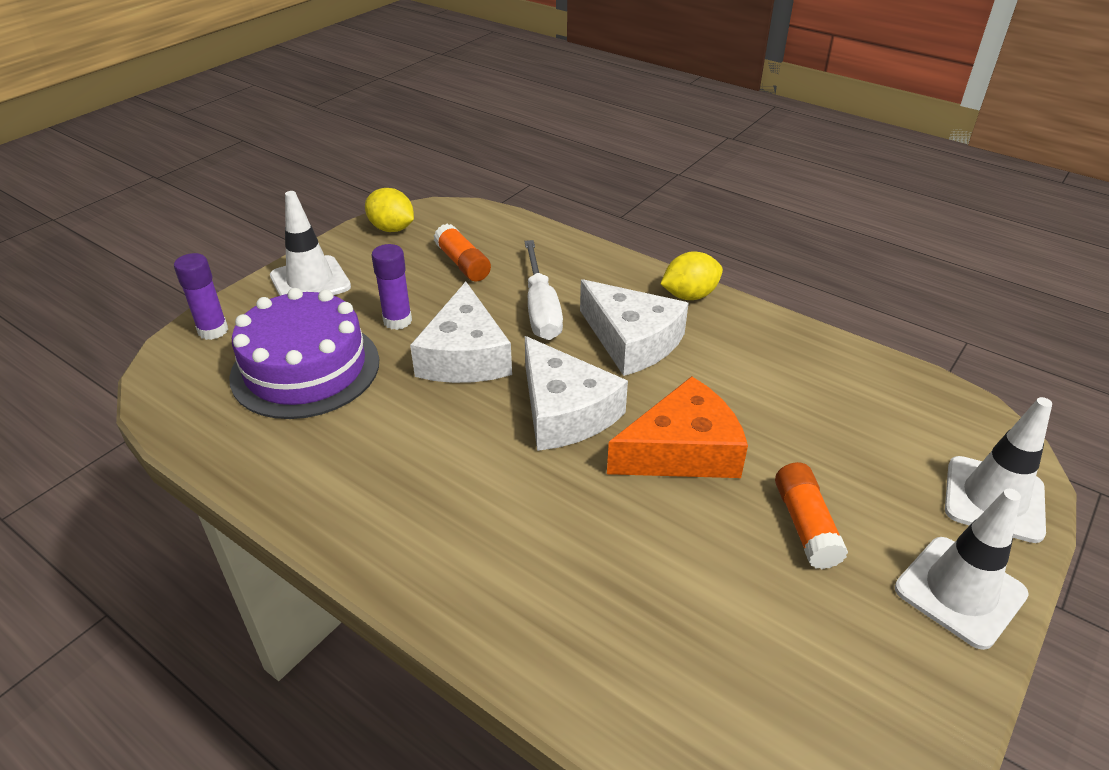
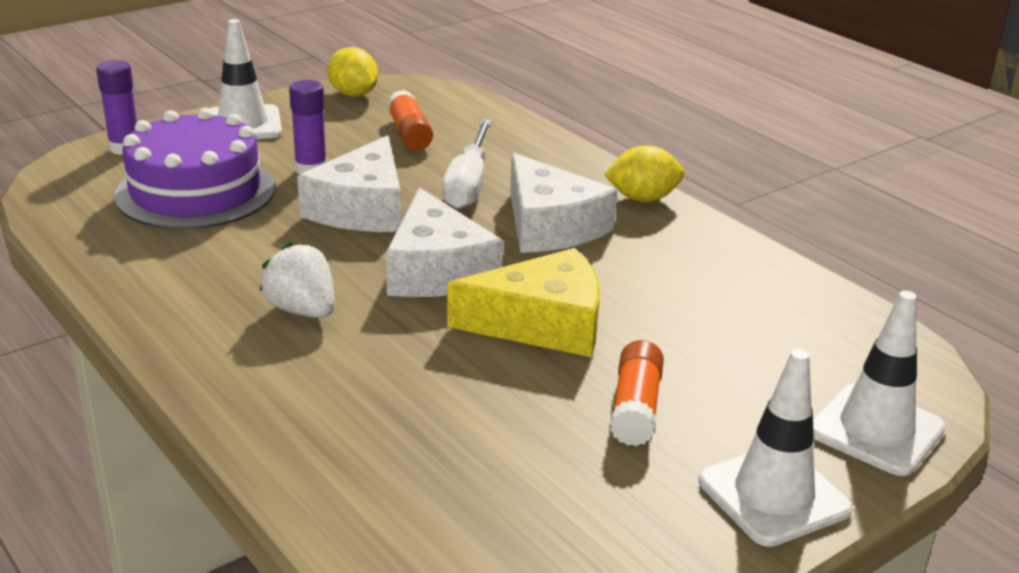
camera: 15 degrees right, 10 degrees down
(472, 486) = (302, 310): none -> white strawberry
(682, 451) = (542, 324): orange cheese -> yellow cheese

